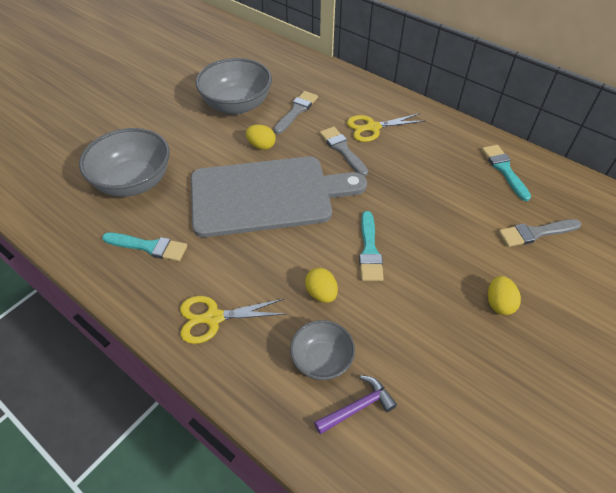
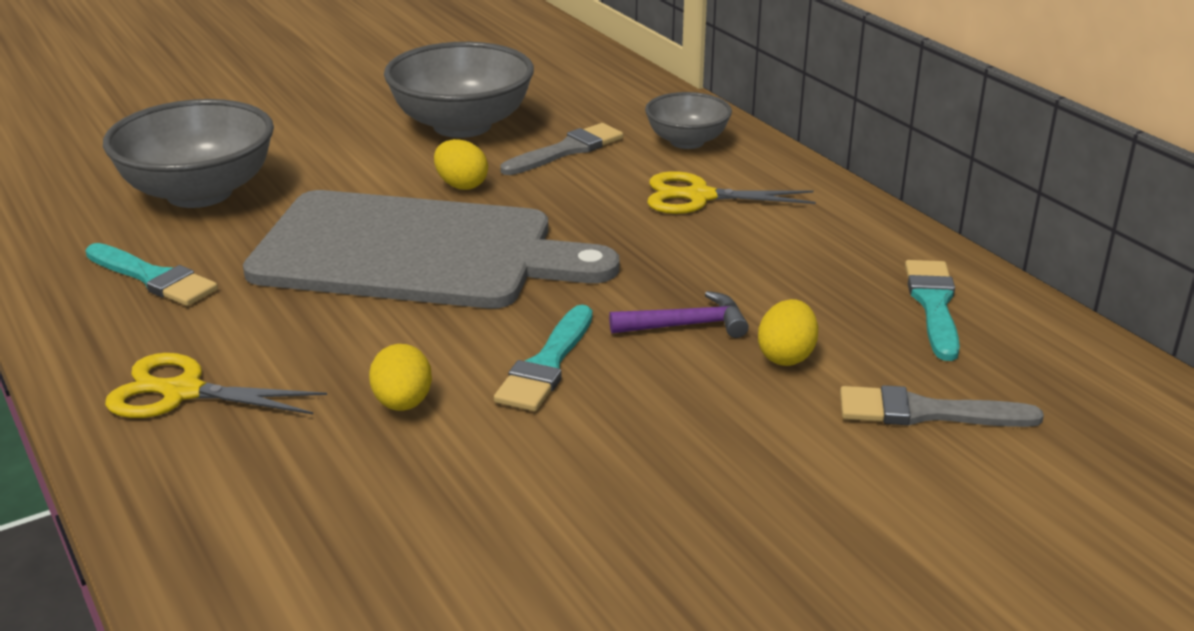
camera: 20 degrees right, 20 degrees down
(321, 360) = (325, 494): grey bowl -> grey bowl (687, 141)
(342, 149) = (612, 216): grey brush -> none
(357, 407) = (336, 576): purple hammer -> purple hammer (686, 325)
(499, 303) = (753, 499): yellow egg -> yellow egg (786, 356)

